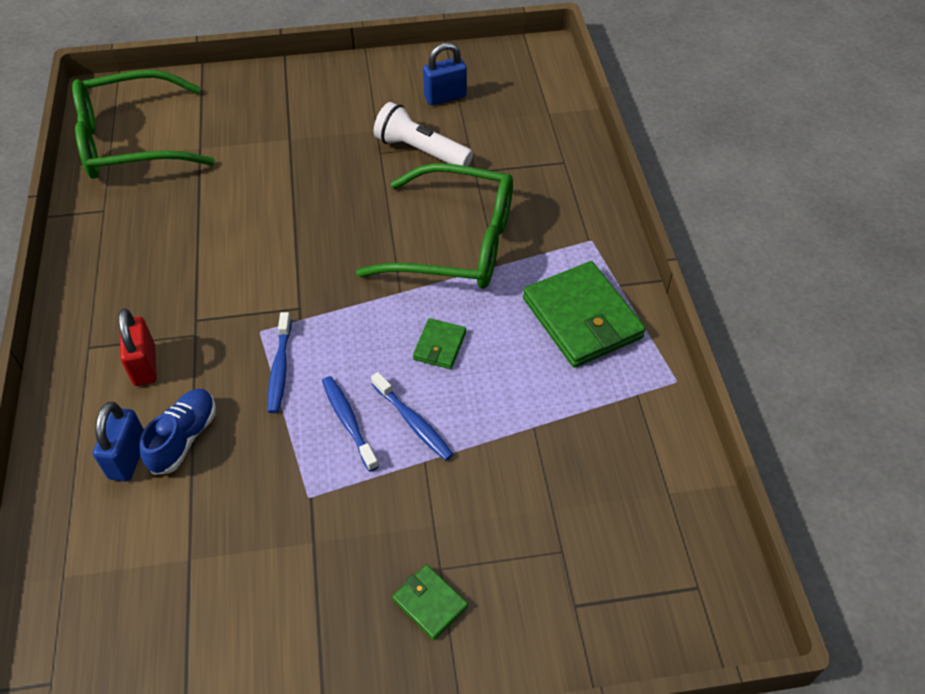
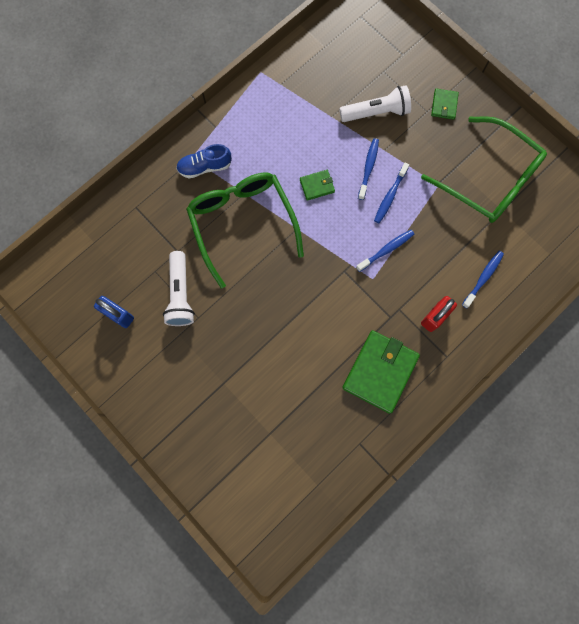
camera: 125 degrees left, 25 degrees up
(128, 458) = (483, 278): blue padlock -> blue toothbrush
(130, 141) = (296, 485): green glasses -> green glasses (489, 179)
(184, 438) = (455, 262): blue shoe -> blue shoe (205, 167)
(494, 490) = (376, 112): none -> white flashlight
(582, 318) = (251, 132): green wallet -> green wallet (380, 371)

